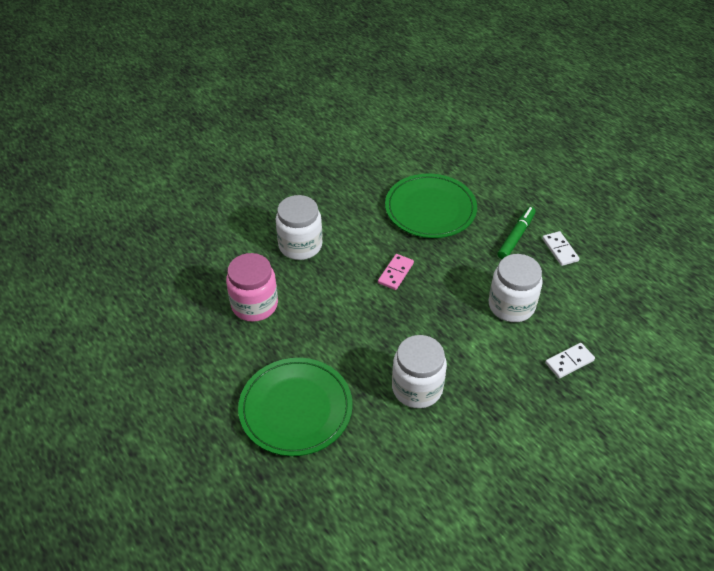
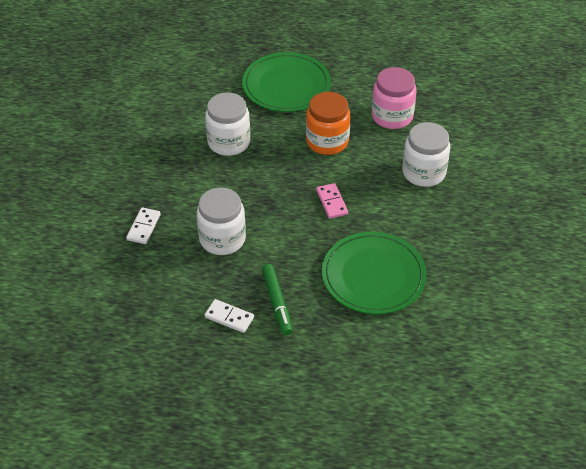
camera: 135 degrees right, 0 degrees up
(334, 323) = (327, 141): none -> orange jar

